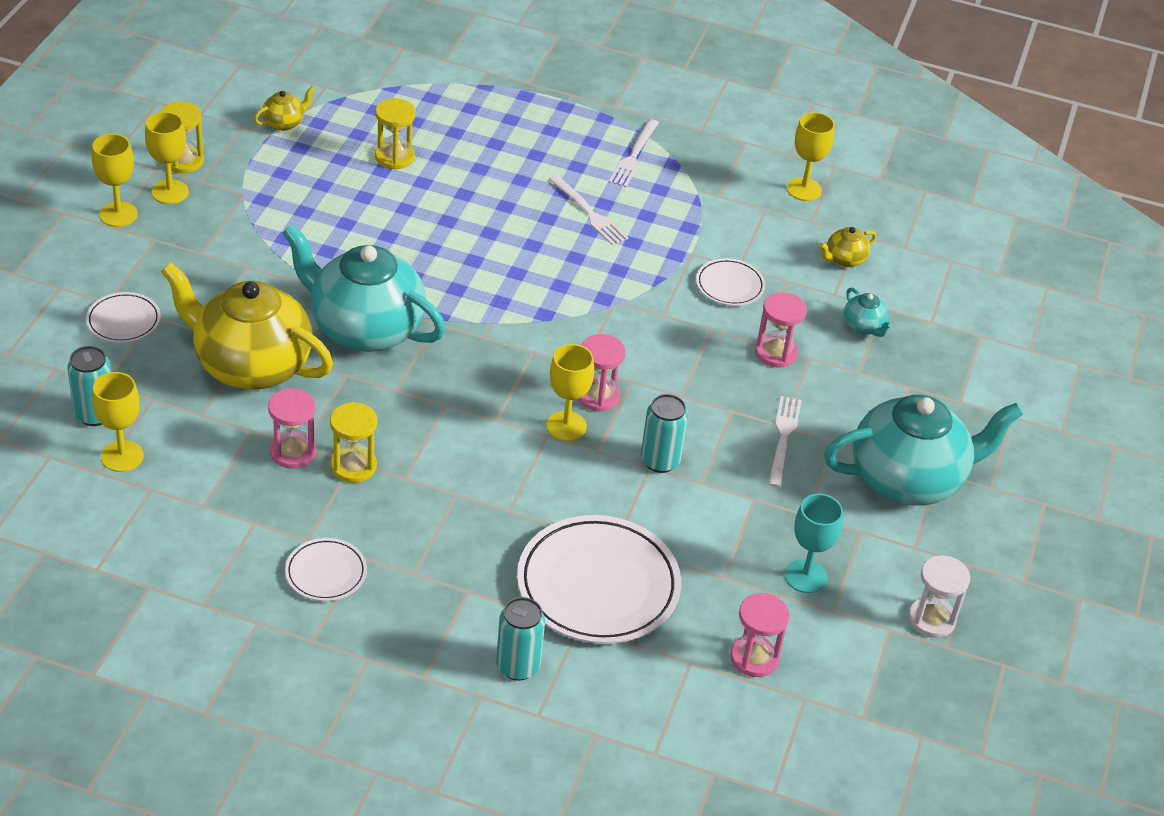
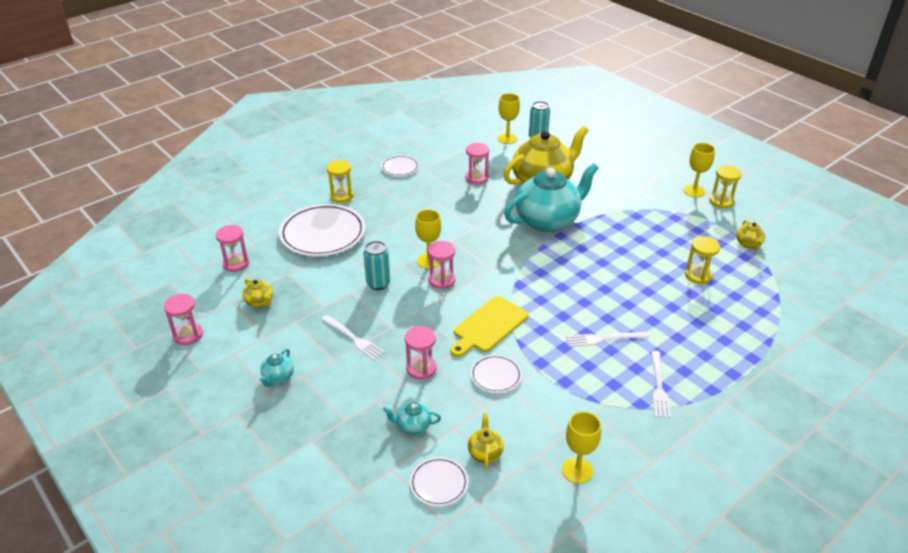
camera: 125 degrees right, 5 degrees down
(118, 214) = (680, 173): yellow goblet -> none
(123, 321) = (596, 157): white plate -> white plate (439, 483)
(353, 466) = (455, 191): yellow hourglass -> yellow hourglass (341, 196)
(518, 666) = (304, 198): turquoise can -> none
(633, 156) = (659, 387): white fork -> white fork turned 135 degrees counterclockwise
(651, 318) = (488, 326): none -> yellow cutting board
(805, 576) = (260, 302): turquoise goblet -> yellow teapot
(908, 479) = (278, 377): turquoise teapot -> turquoise teapot, size x0.40
(931, 619) = (188, 335): white hourglass -> pink hourglass

